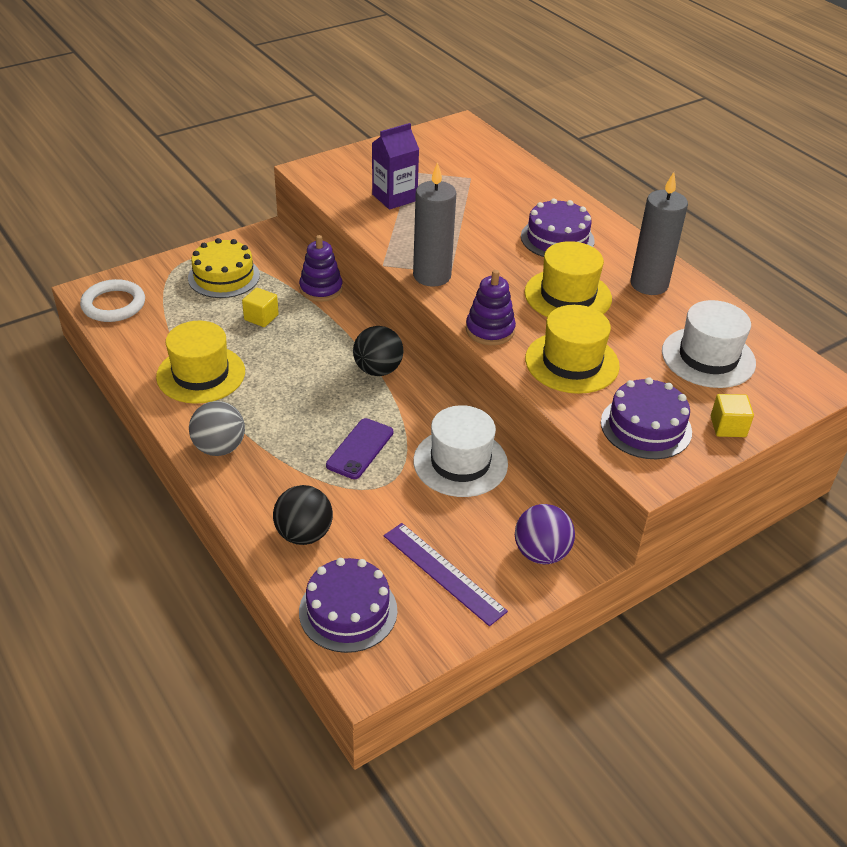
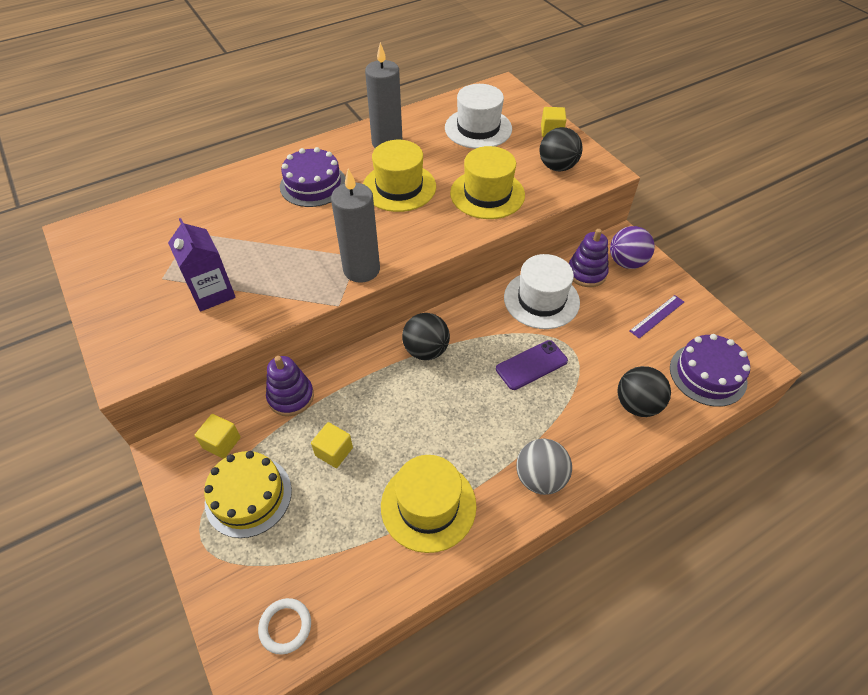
camera: 85 degrees left, 10 degrees up
(113, 305) = (285, 626): white ring -> white ring, size x0.63
(275, 258) = (221, 442): none -> yellow cube
(360, 449) = (531, 365): purple phone -> purple phone turned 60 degrees counterclockwise
(443, 573) = (657, 316): purple ruler -> purple ruler, size x0.65
(490, 330) = (446, 236): purple stacking toy -> purple stacking toy (586, 273)
(646, 427) = (557, 167): purple cake -> black ball

